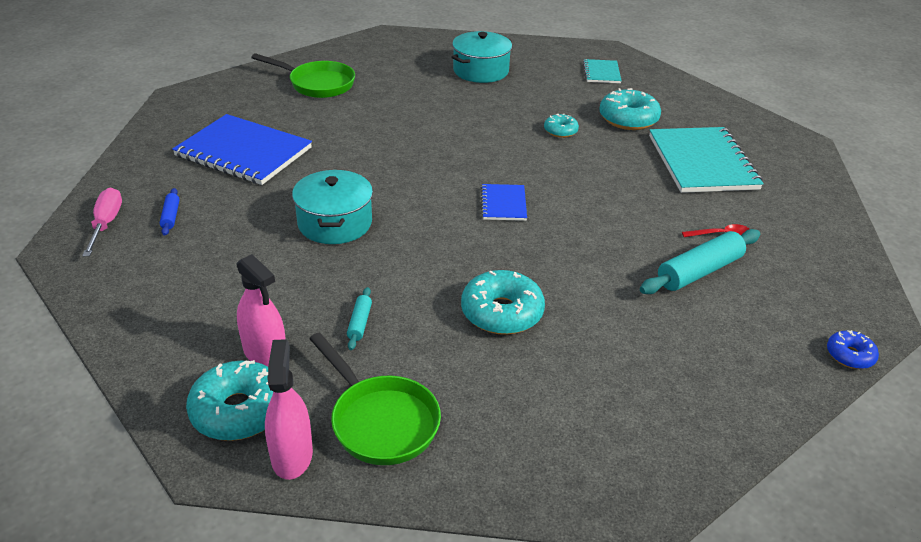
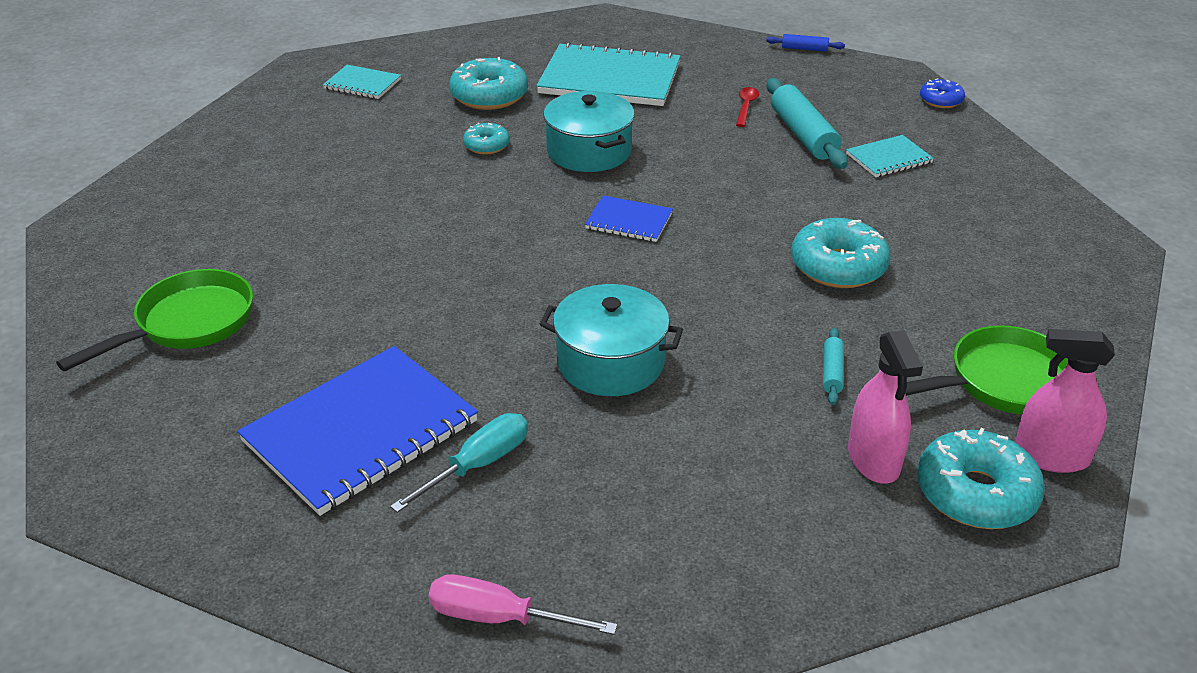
camera: 70 degrees left, 0 degrees up
(171, 216) = (514, 533): blue rolling pin -> blue rolling pin (804, 49)
(224, 194) = (478, 465): none -> turquoise screwdriver
(265, 353) = (873, 459): pink spray bottle -> pink spray bottle turned 105 degrees clockwise
(359, 323) = (832, 372): turquoise rolling pin -> turquoise rolling pin turned 75 degrees clockwise
(481, 71) = (278, 168): turquoise pot -> turquoise pot (589, 151)
(700, 327) = (888, 158): none -> turquoise notebook

